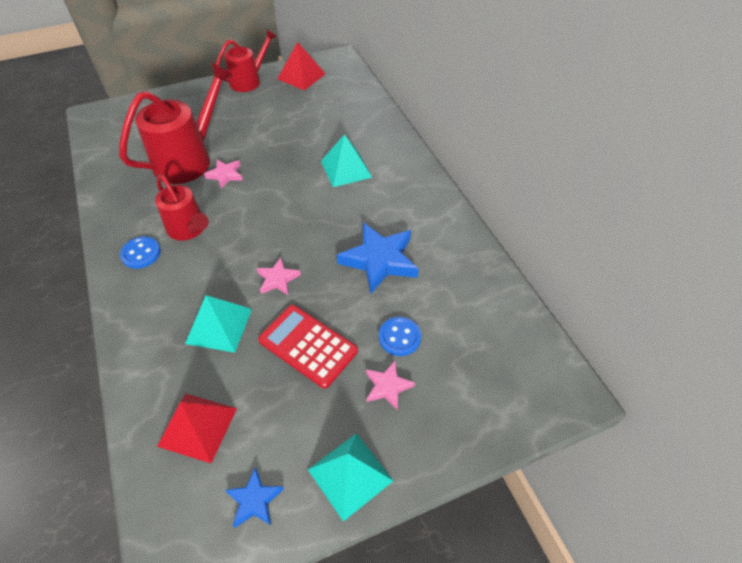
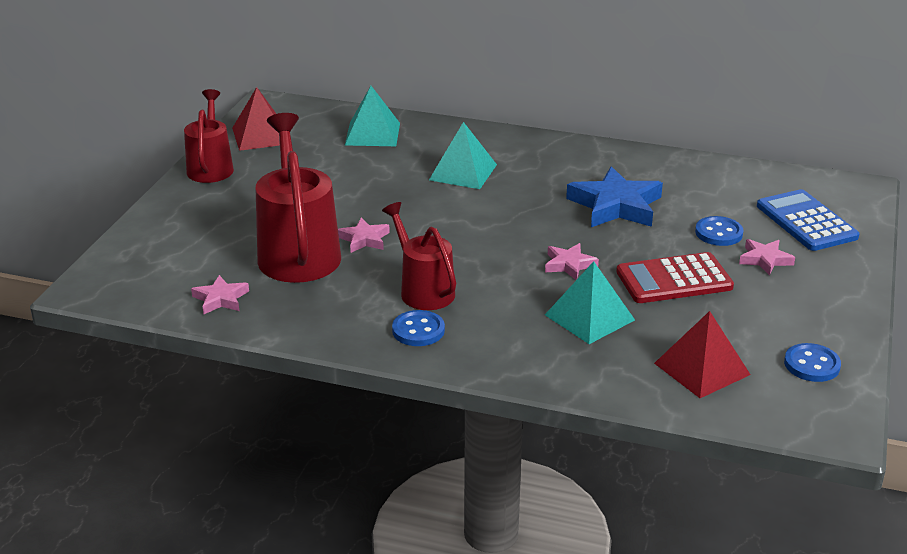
camera: 50 degrees left, 20 degrees down
(116, 161) = (220, 299): none -> pink star
(189, 230) = (423, 289): red watering can -> red watering can turned 120 degrees counterclockwise
(254, 500) = (812, 365): blue star -> blue button
(350, 475) = (833, 311): turquoise pyramid -> turquoise pyramid (372, 134)
(474, 384) = (806, 221): none -> blue calculator

